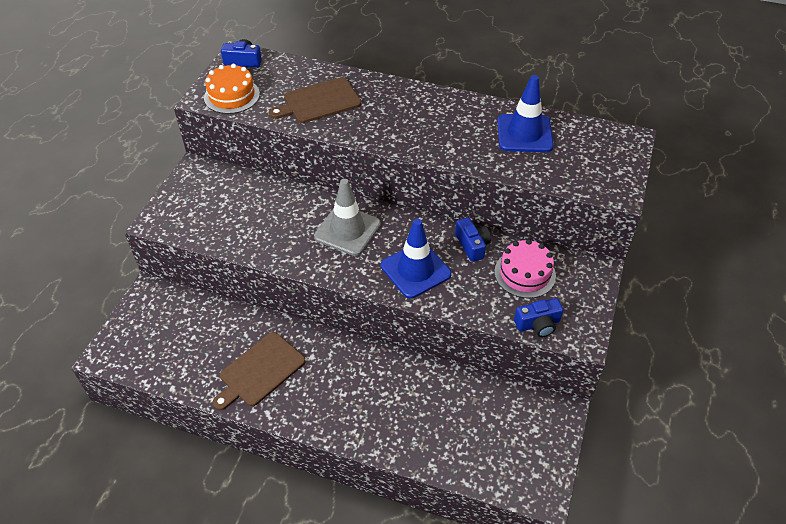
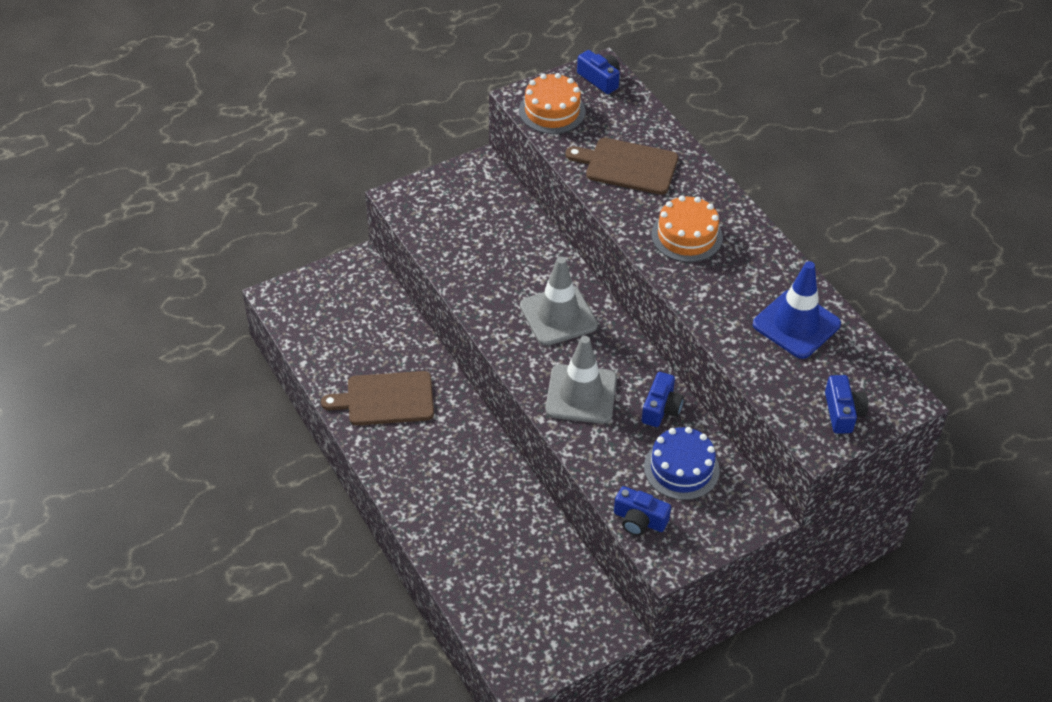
camera: 40 degrees right, 0 degrees up
(403, 121) = (686, 236): none -> orange cake
(415, 270) = (581, 394): blue traffic cone -> grey traffic cone
(525, 273) = (681, 468): pink cake -> blue cake
(609, 167) = (843, 412): none -> blue camera

